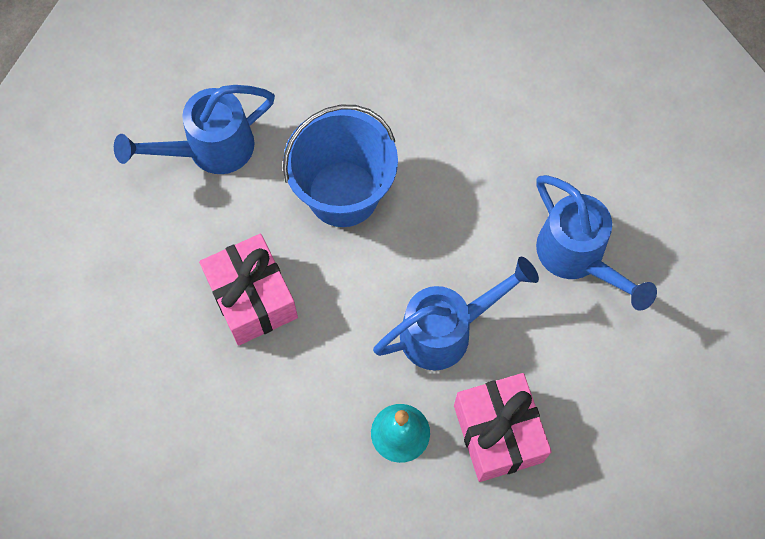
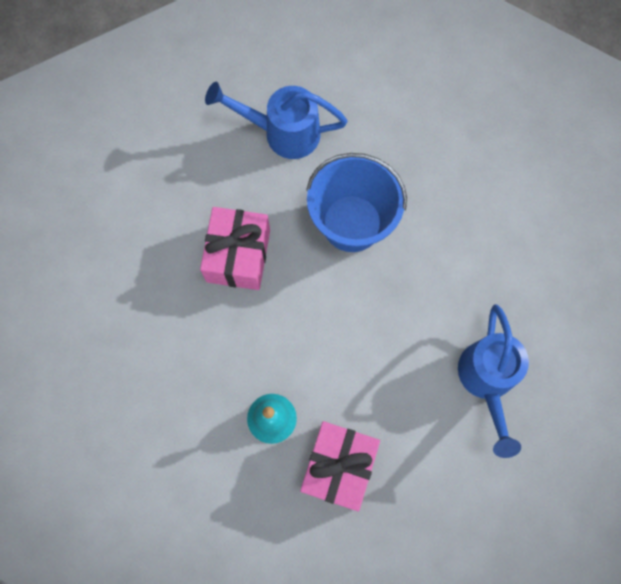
camera: 35 degrees right, 5 degrees up
(447, 330) = (355, 369): blue watering can -> none

